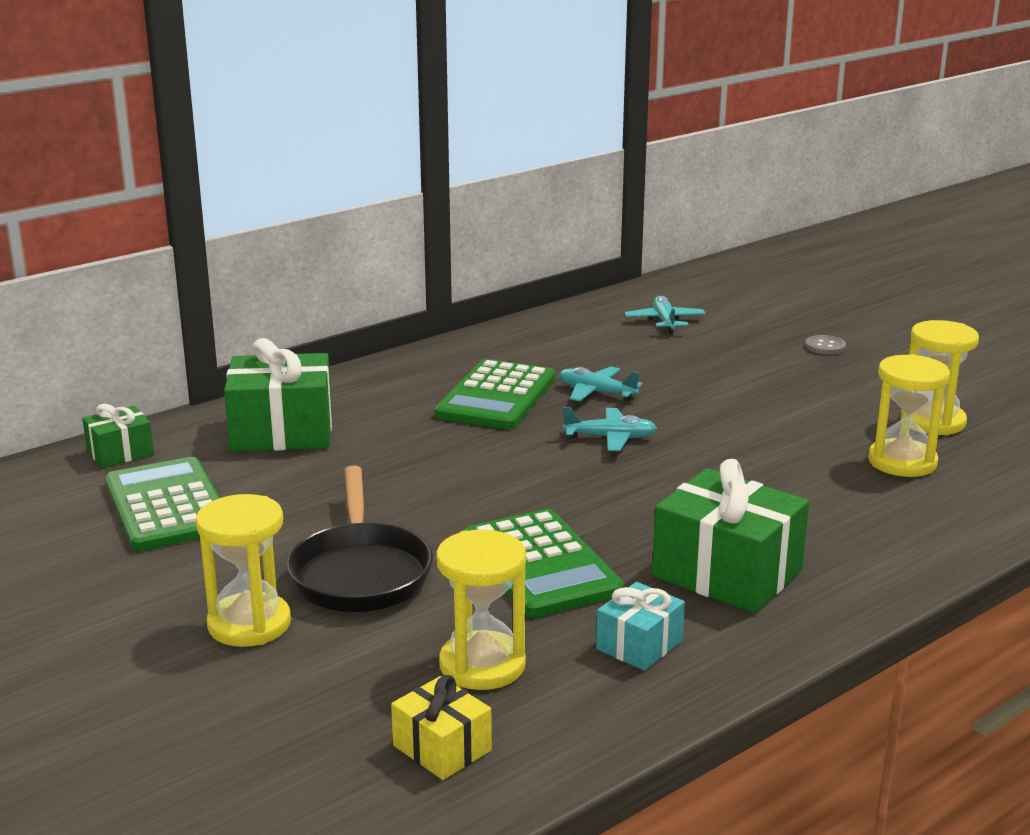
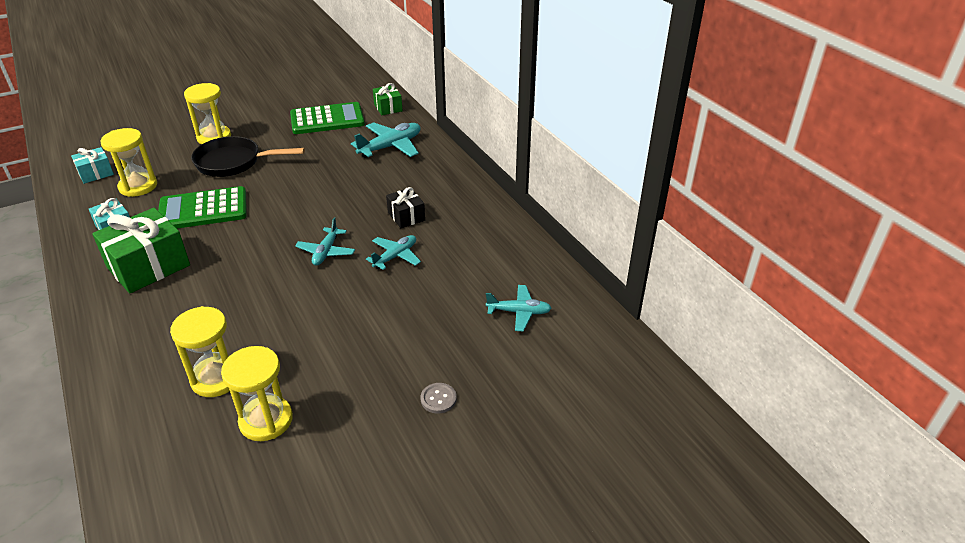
camera: 100 degrees right, 15 degrees up
(282, 432) = (390, 147): green gift -> turquoise plane
(442, 748) = (96, 173): yellow gift -> turquoise gift
(496, 396) = (406, 216): green calculator -> black gift

